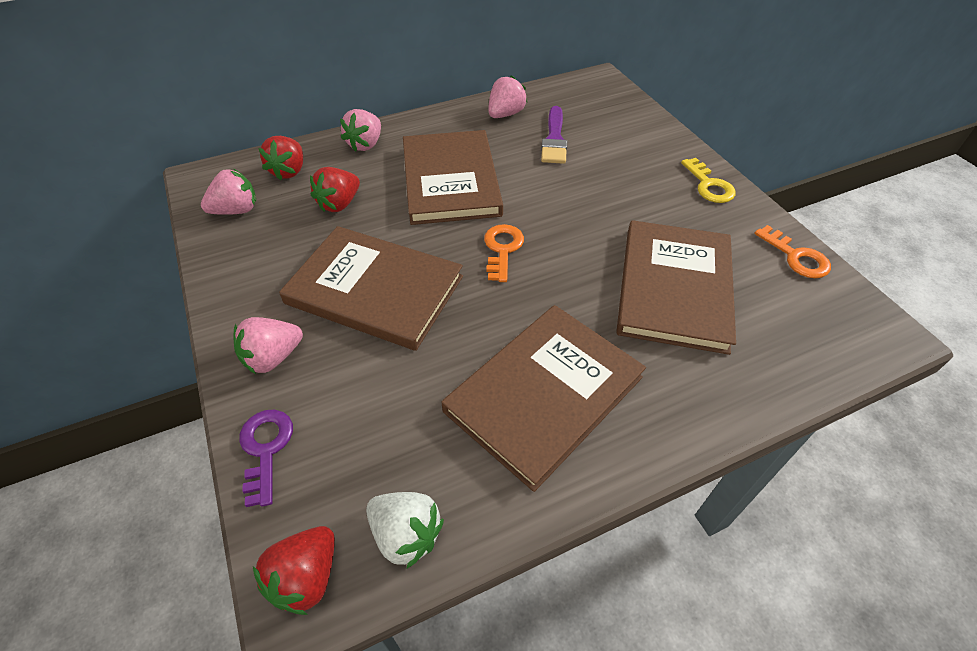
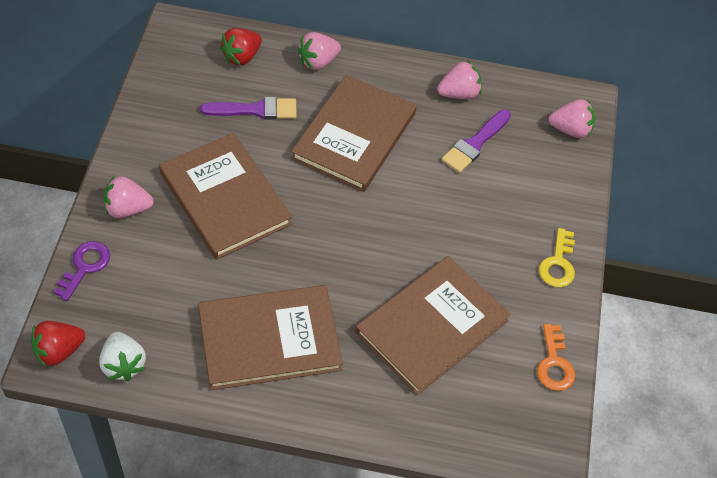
camera: 30 degrees right, 5 degrees up
(236, 210) = (180, 74): pink strawberry -> pink strawberry (570, 130)
(339, 204) = (255, 110): red strawberry -> purple brush
(502, 249) = (338, 220): orange key -> none

